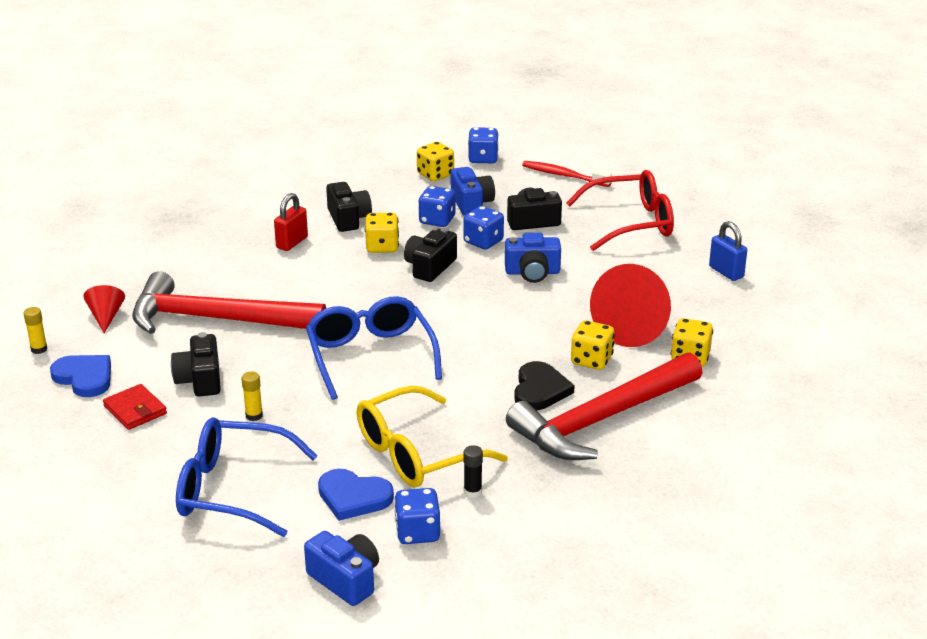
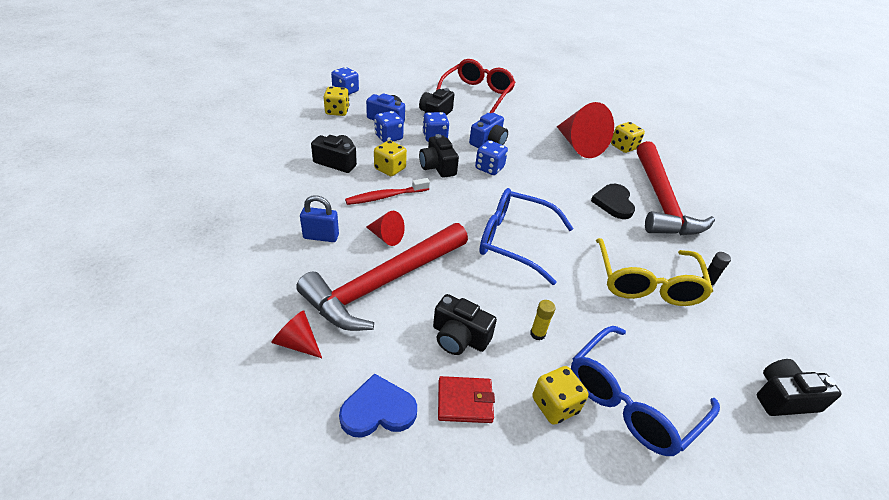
camera: 55 degrees left, 10 degrees up
(39, 349) = (291, 419): yellow glue stick -> none
(277, 293) = (386, 237): none -> red cone
(292, 243) = (331, 197): red padlock -> none
(345, 580) = (784, 398): blue camera -> black camera
(353, 497) = (681, 339): blue heart -> none
(417, 532) = (740, 331): blue dice -> blue dice (489, 168)
(540, 390) = (613, 203): black heart -> black heart turned 135 degrees counterclockwise
(563, 175) = (402, 83): red toothbrush -> red toothbrush (385, 196)
(591, 360) = (598, 173): yellow dice -> yellow dice (555, 405)
(726, 272) = (555, 99): blue padlock -> blue padlock (321, 236)

